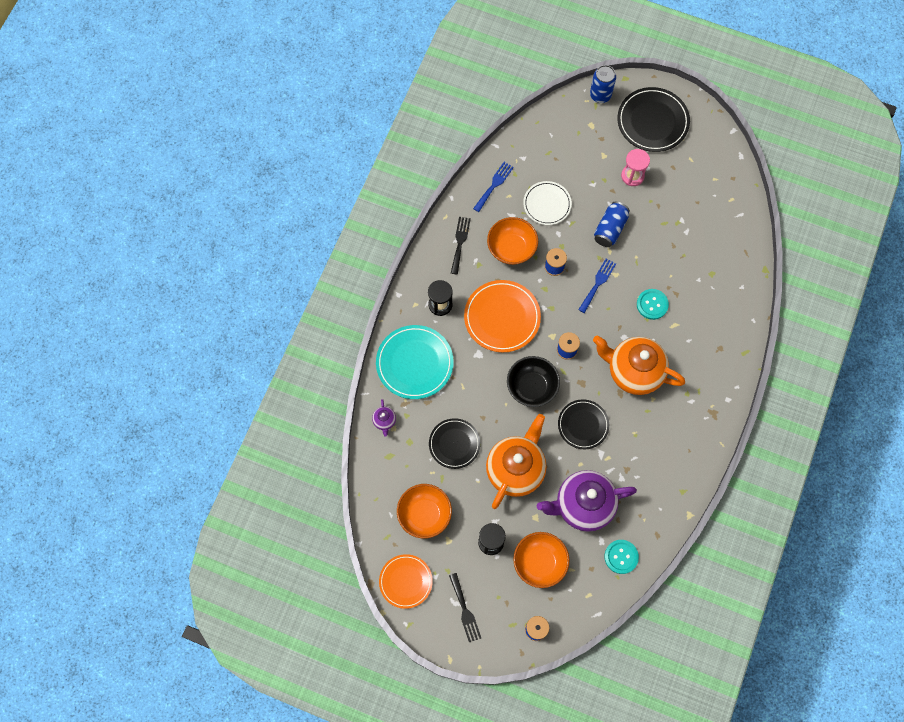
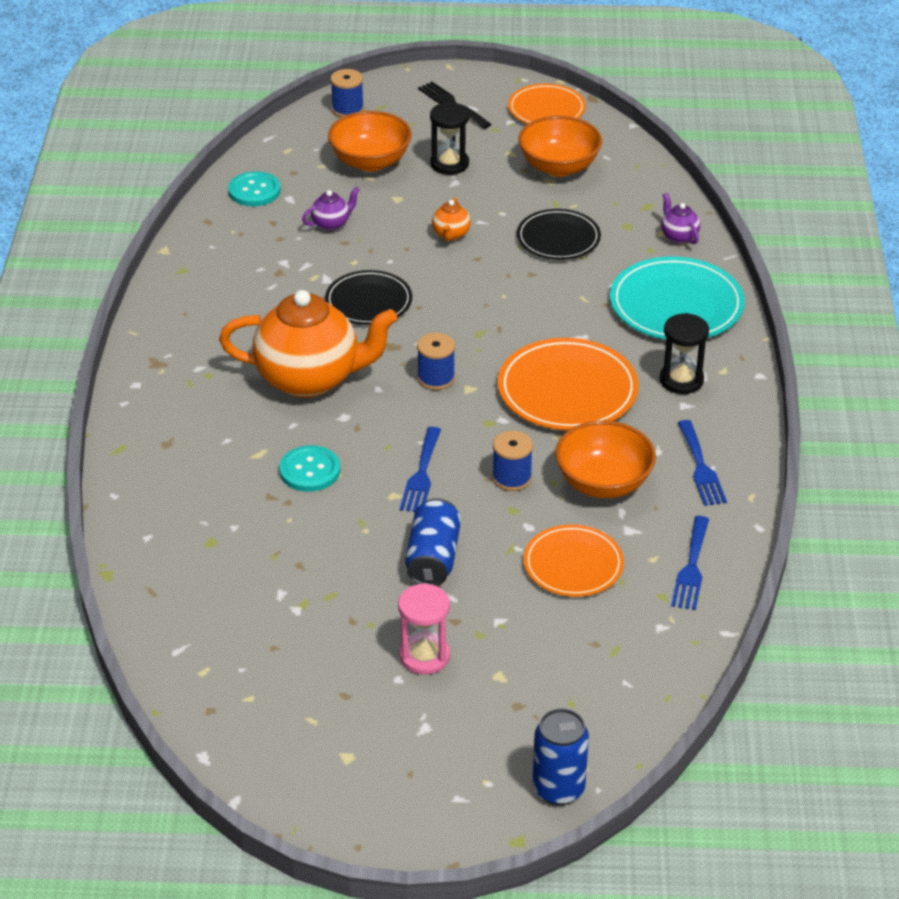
camera: 160 degrees right, 30 degrees down
(460, 242) = (701, 467): black fork -> blue fork
(515, 469) = (451, 235): orange teapot -> orange teapot, size x0.41
(532, 387) = (472, 322): black bowl -> none
(547, 204) = (573, 564): white plate -> orange plate
(583, 505) = (331, 224): purple teapot -> purple teapot, size x0.41
(652, 121) = (420, 769): black plate -> none

